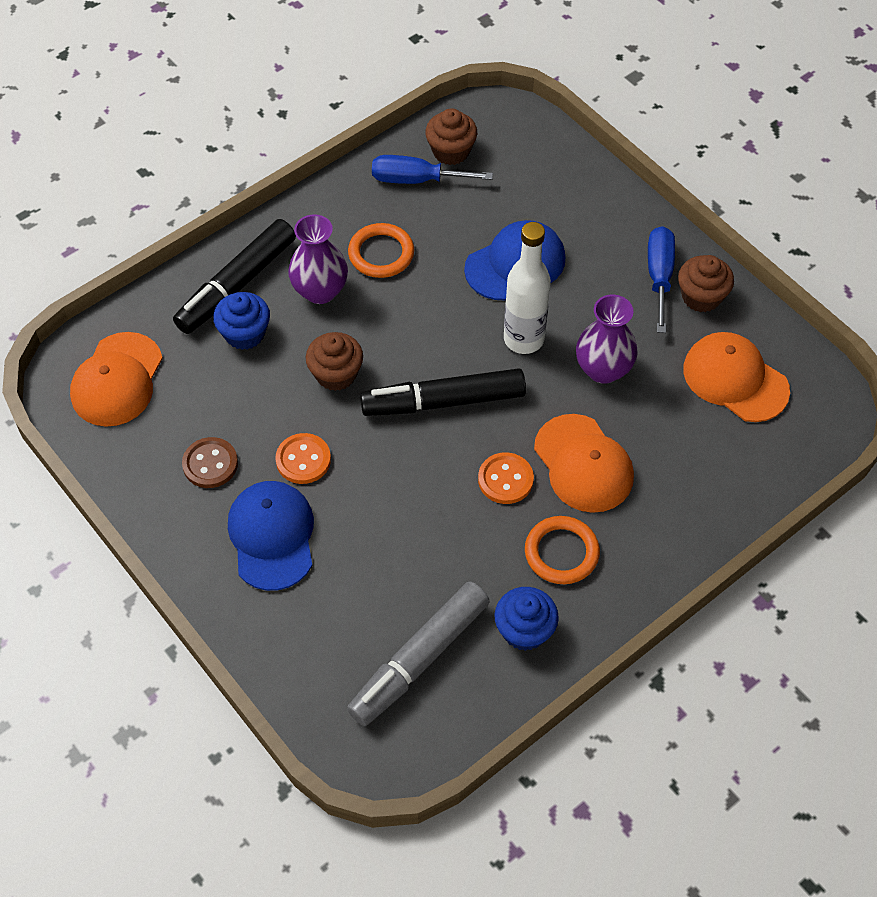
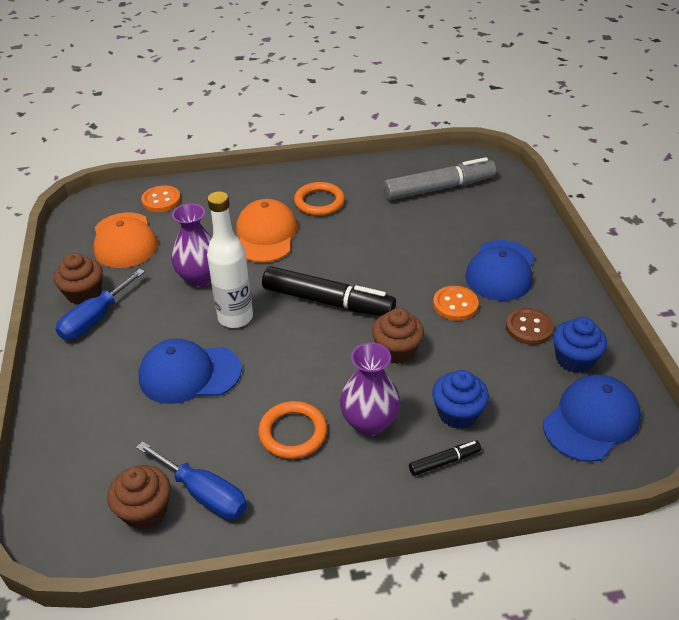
camera: 150 degrees left, 15 degrees down
(117, 380) = (591, 420): orange cap -> blue cap
(237, 285) = (444, 461): black marker -> black marker, size x0.46
(505, 479) = (322, 245): orange button -> orange button (161, 200)
(524, 630) = (369, 180): blue cupcake -> blue cupcake (574, 359)

